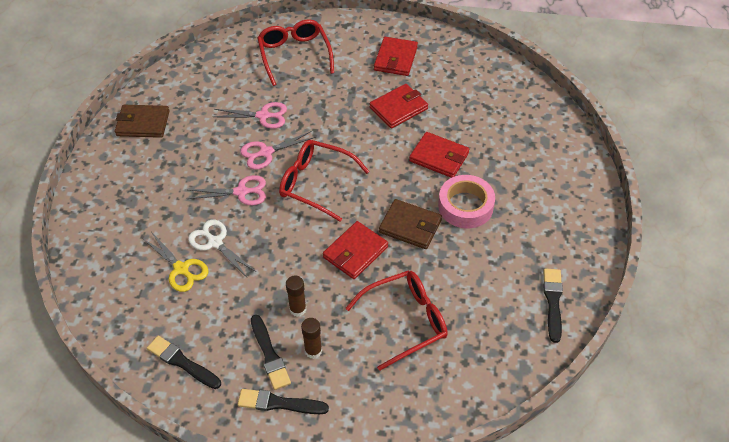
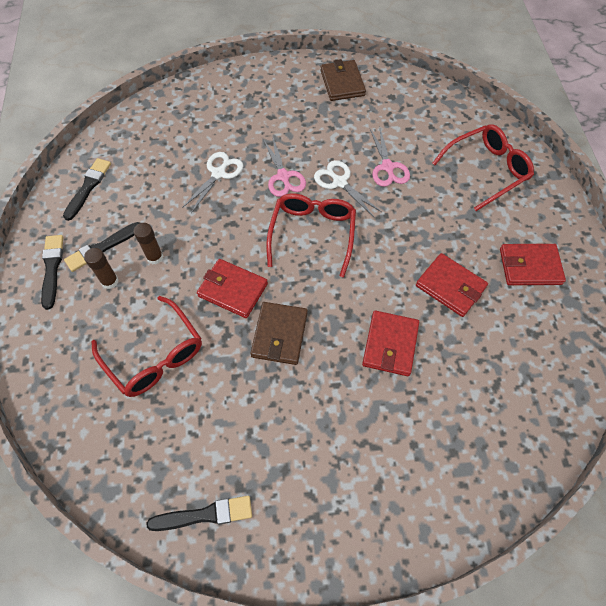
camera: 75 degrees right, 10 degrees up
(181, 269) = (184, 158): yellow scissors -> none
(266, 152) = (339, 182): pink scissors -> white scissors
(465, 206) = (324, 388): pink tape -> none

